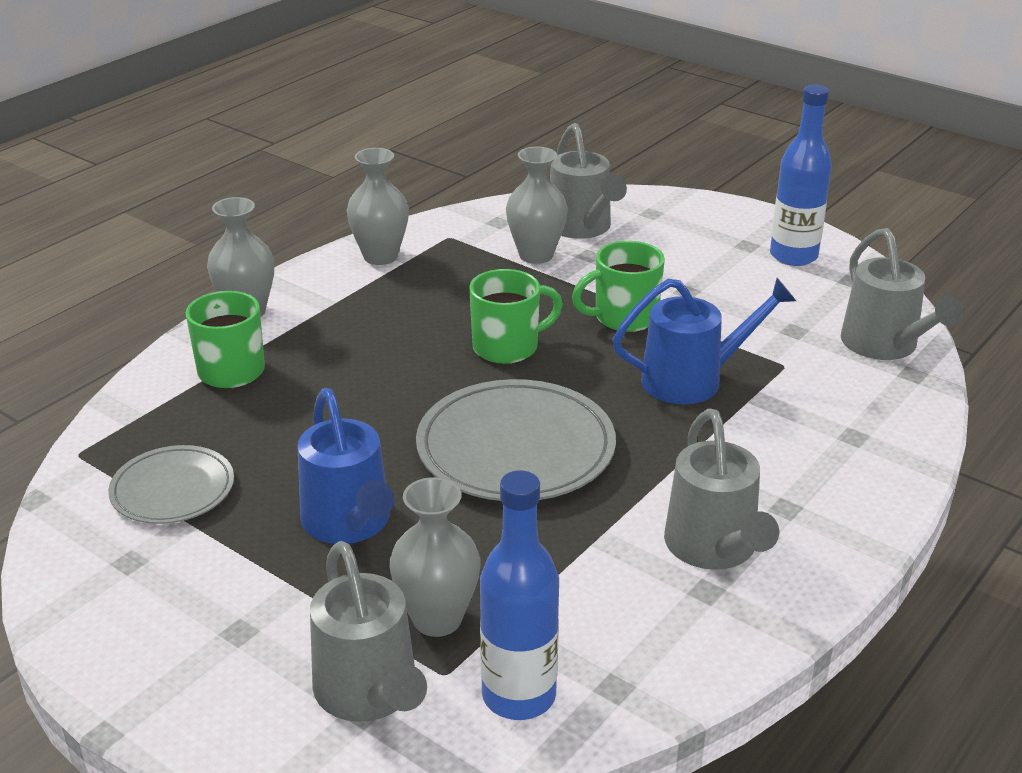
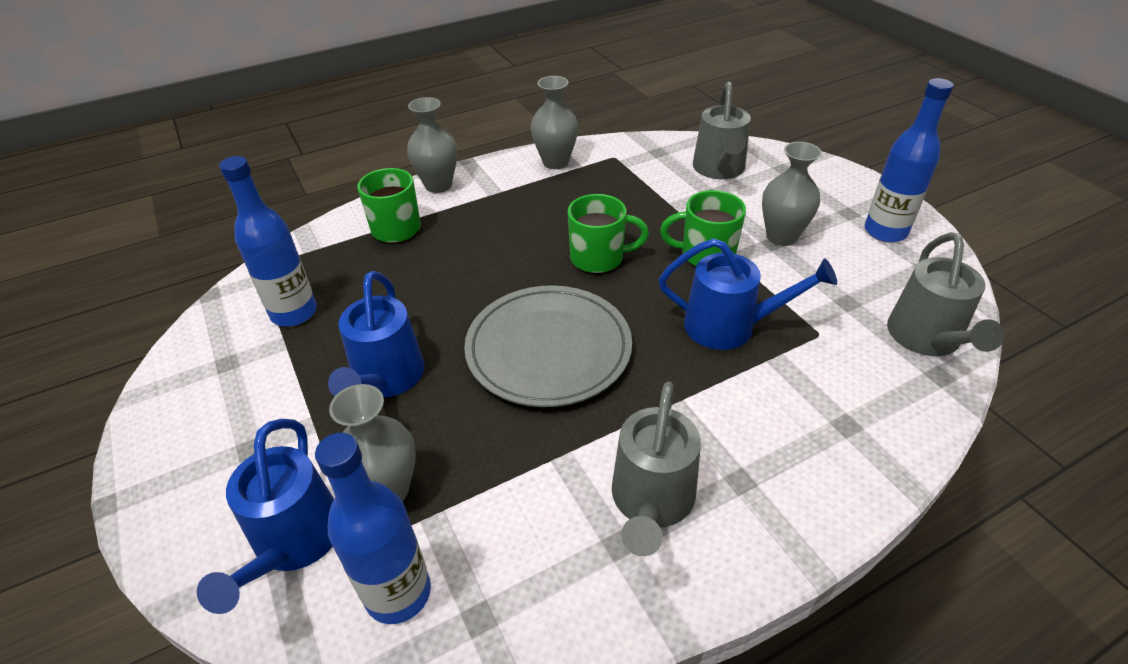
camera: 25 degrees right, 10 degrees up
(172, 489) = (294, 313): grey plate -> blue bottle
(370, 694) = (293, 544): grey watering can -> blue watering can
(536, 255) = (669, 185): grey vase -> grey vase (781, 236)

